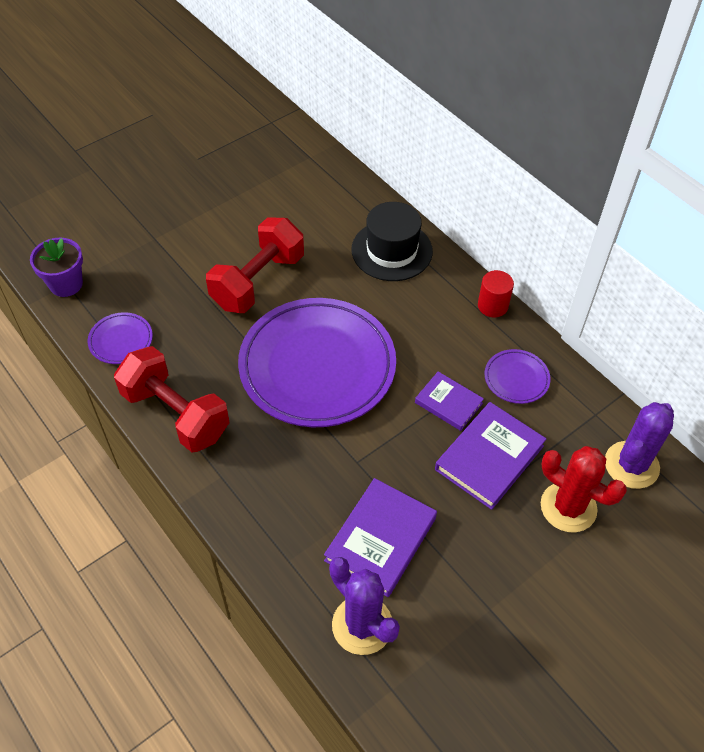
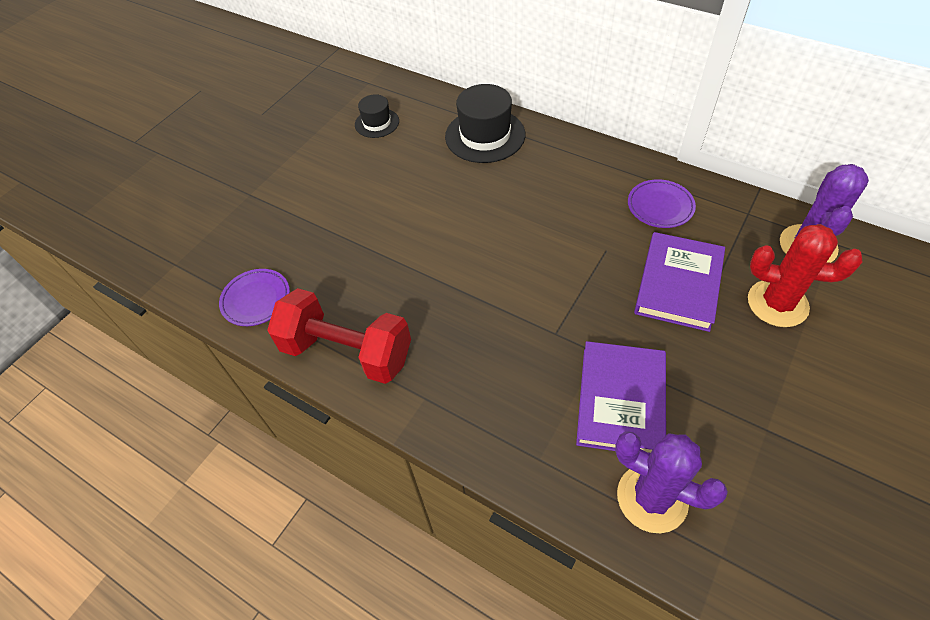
camera: 15 degrees left, 0 degrees up
(66, 284) = (174, 264): purple flower pot -> none
(258, 281) = (372, 200): red dumbbell -> none
(298, 203) = (377, 123): none -> black hat
(317, 366) = (469, 257): purple plate -> none
(448, 403) = (611, 248): purple book -> none
(492, 306) = (602, 152): red cylinder -> none

